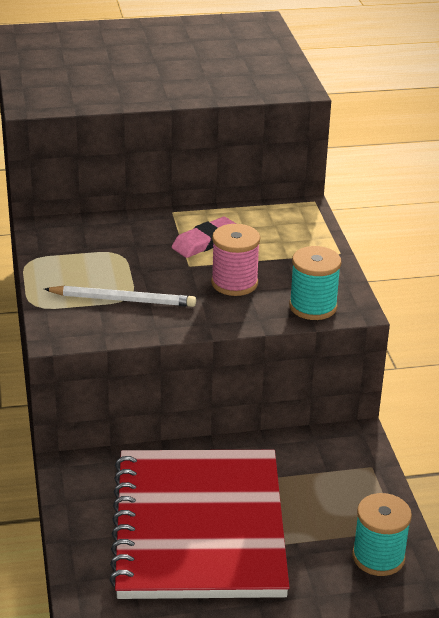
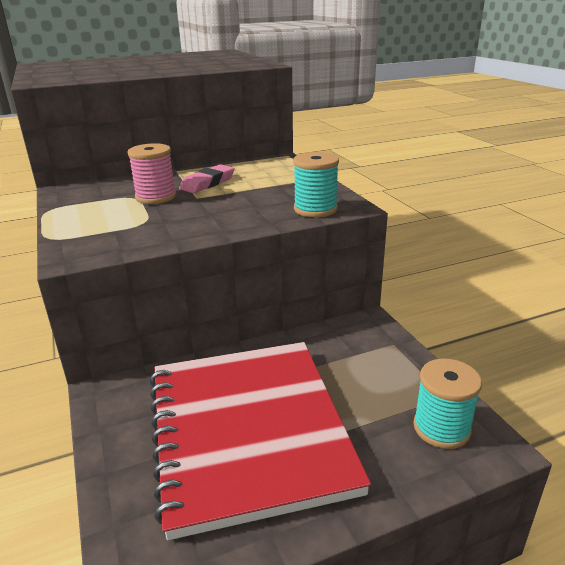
camera: 10 degrees left, 5 degrees down
(123, 300) = (138, 224): white pencil -> none
(234, 283) = (240, 203): pink spool -> pink spool (156, 197)

